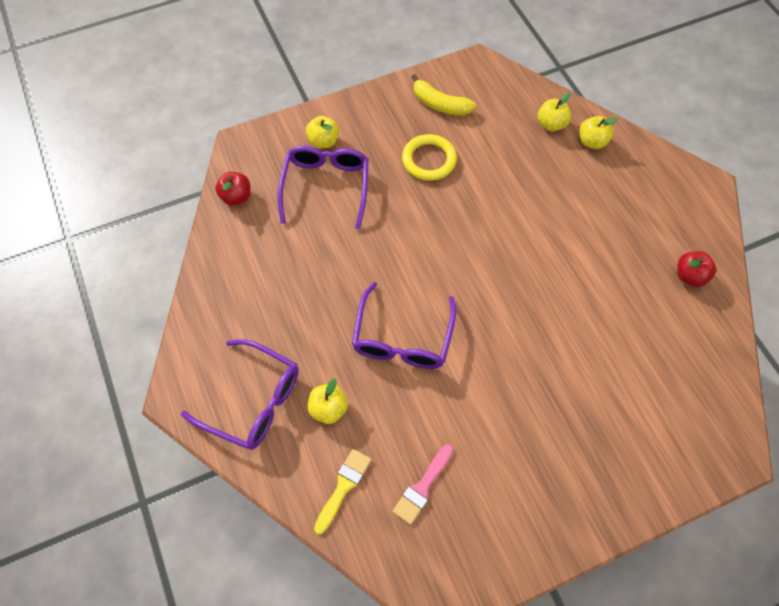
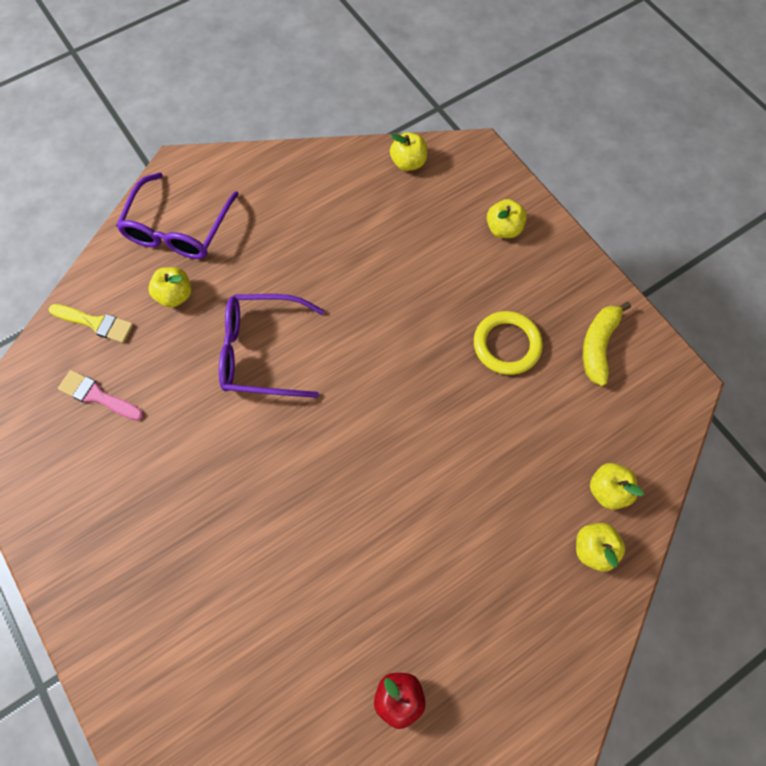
camera: 80 degrees right, 5 degrees up
(236, 197) = (408, 163): red apple -> yellow apple
(326, 187) = (441, 243): purple glasses -> none

